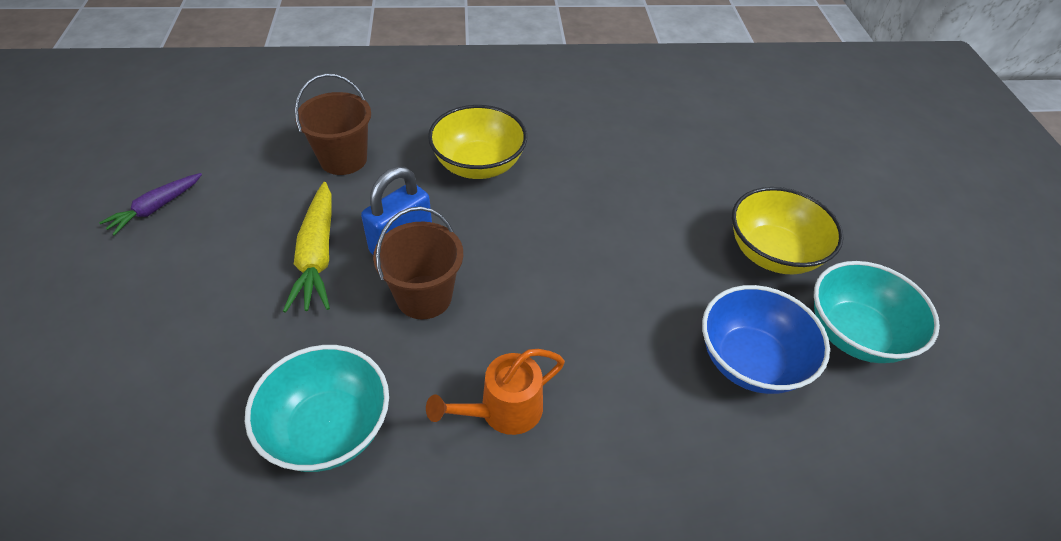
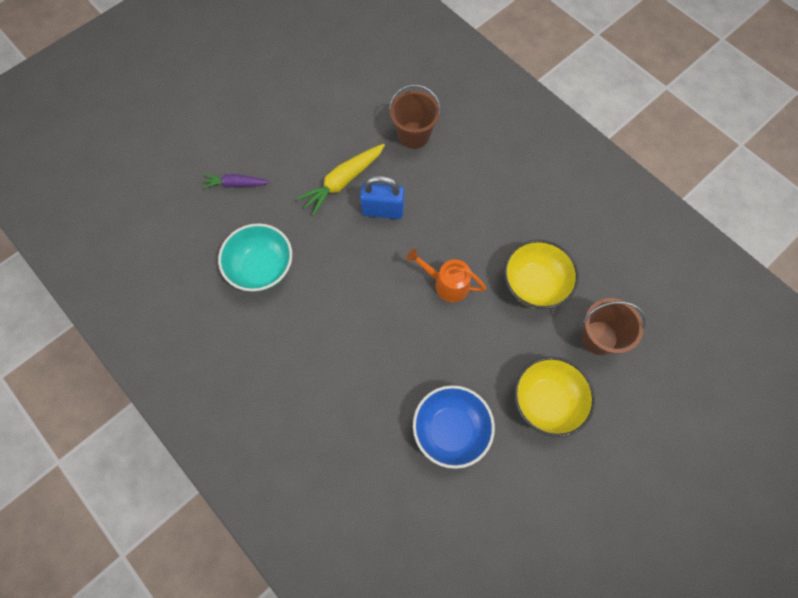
camera: 55 degrees right, 20 degrees up
(156, 208) = (310, 91): purple carrot -> purple carrot (236, 184)
(424, 297) = (359, 248): brown bucket -> brown bucket (599, 337)
(478, 165) = (471, 200): yellow bowl -> yellow bowl (534, 284)
(502, 411) = (325, 331): orange watering can -> orange watering can (446, 283)
(855, 334) = (520, 479): turquoise bowl -> none

